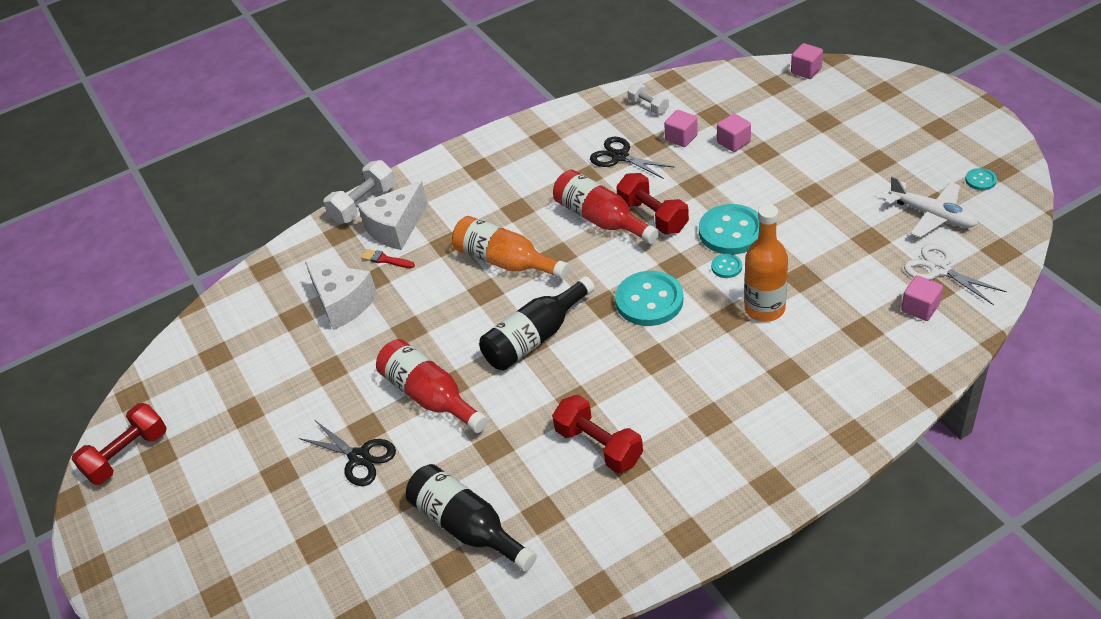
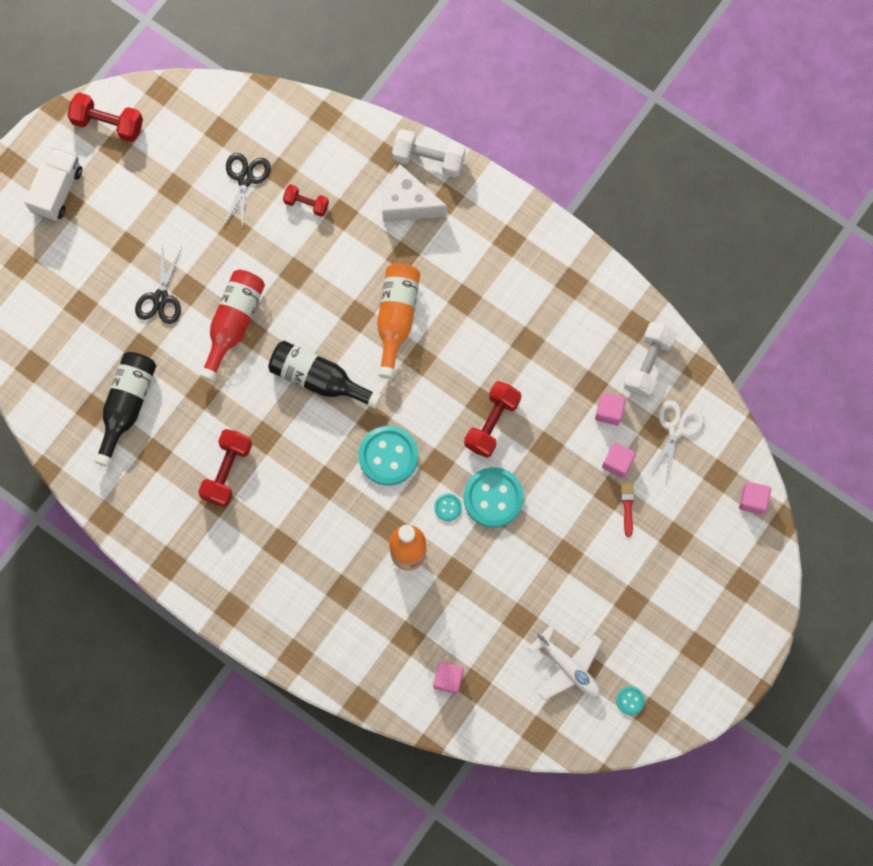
camera: 60 degrees right, 30 degrees up
(164, 528) = (57, 191): none -> white truck
(342, 303) = (306, 204): white cheese -> red dumbbell
(385, 260) = (367, 214): red brush -> red brush (627, 506)
(601, 219) = (474, 379): red bottle -> none
(620, 157) = (564, 364): black scissors -> black scissors (245, 179)
(648, 106) = (648, 364): white dumbbell -> white dumbbell, size x1.62
(932, 215) = (568, 667): white plane -> white plane turned 60 degrees counterclockwise
(940, 269) = (500, 686): white scissors -> white scissors (676, 429)

